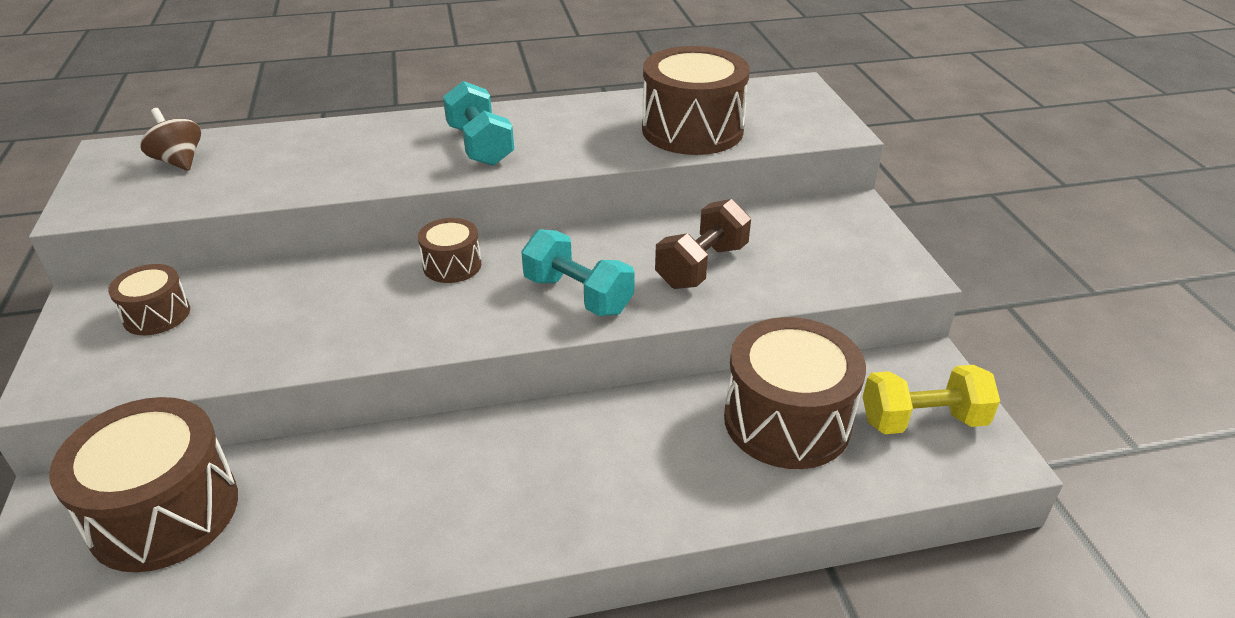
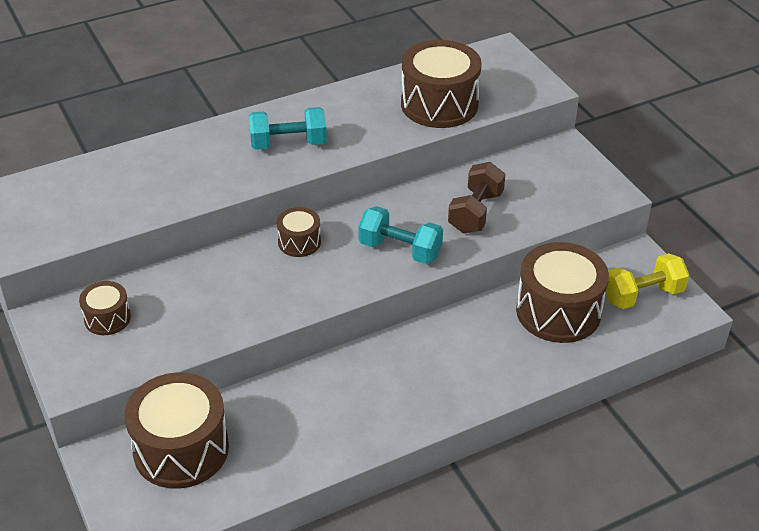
camera: 15 degrees left, 5 degrees up
(179, 161) = (62, 195): brown spinning top -> none
(480, 146) = (288, 144): turquoise dumbbell -> turquoise dumbbell turned 60 degrees counterclockwise

